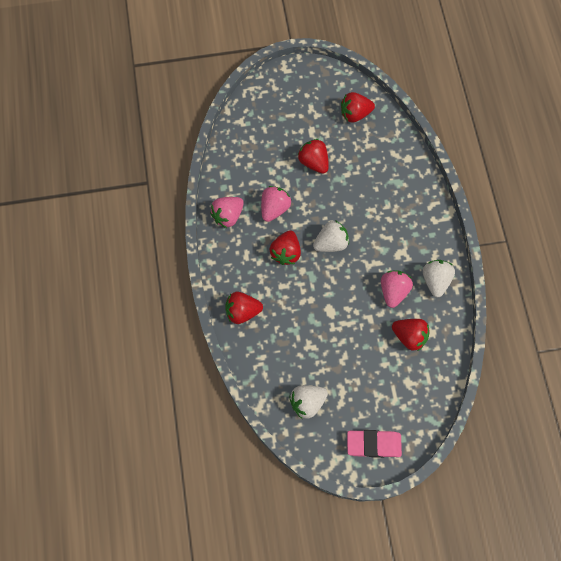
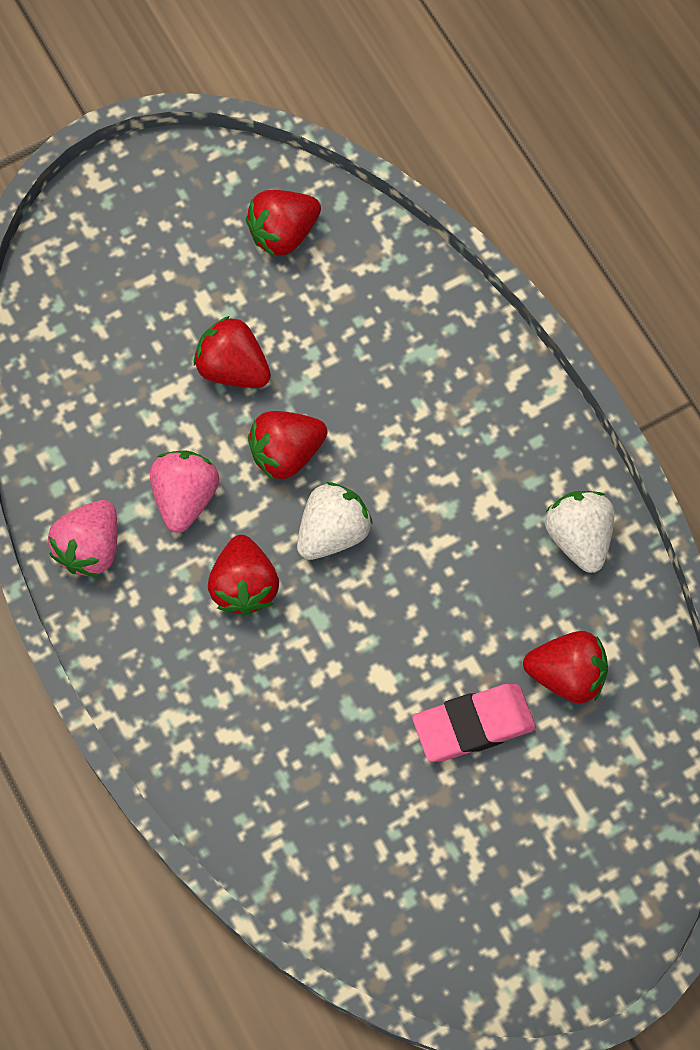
camera: 20 degrees left, 0 degrees up
(242, 312) = (198, 746): red strawberry -> red strawberry (286, 453)
(307, 403) = (405, 891): white strawberry -> none
(373, 444) = (573, 929): pink eraser -> pink eraser (473, 725)
(393, 291) = (500, 590): pink strawberry -> none

